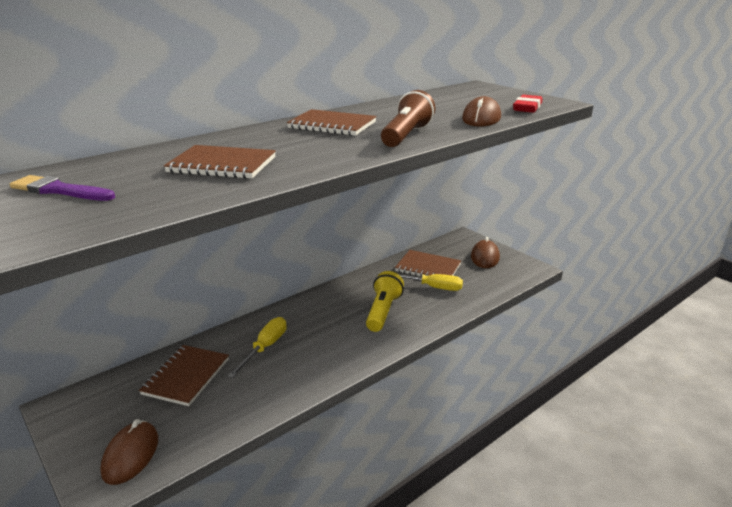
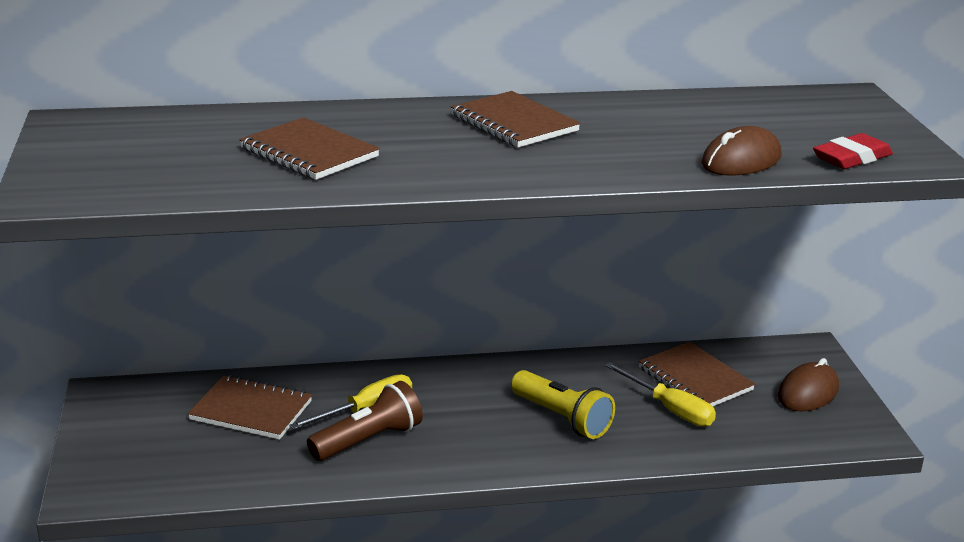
camera: 30 degrees right, 0 degrees up
(60, 190) = (123, 144): purple brush -> none
(131, 455) = (135, 471): brown mouse -> none
(186, 376) = (251, 411): brown notebook -> brown notebook turned 60 degrees clockwise
(383, 311) = (562, 418): yellow flashlight -> yellow flashlight turned 90 degrees clockwise
(406, 136) = (584, 164): brown flashlight -> brown flashlight (368, 440)

